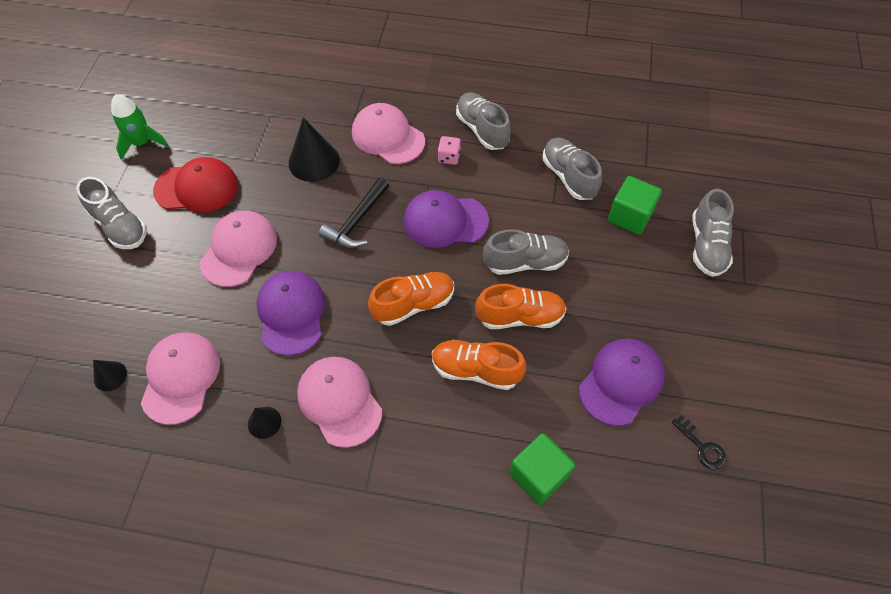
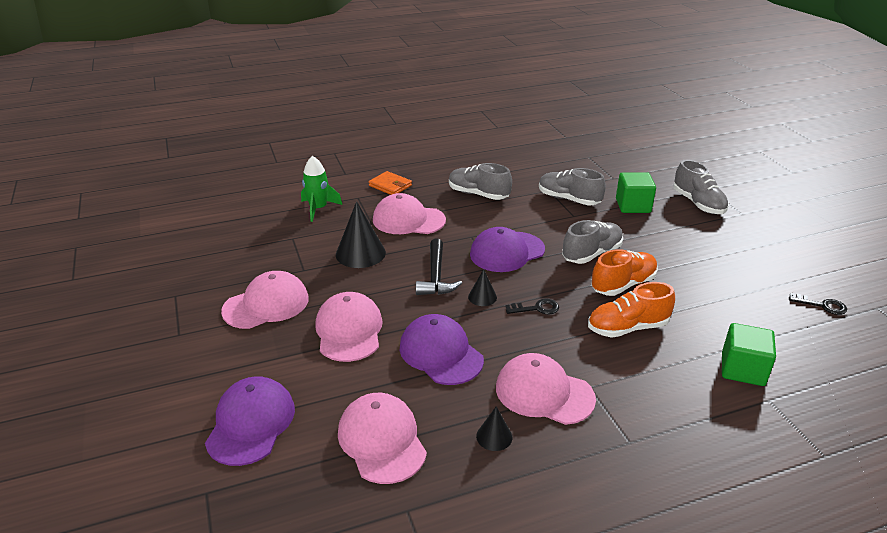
camera: 30 degrees left, 25 degrees down
(110, 376) = (305, 471): black cone -> black cone (482, 297)
(120, 226) = (211, 357): grey shoe -> none
(142, 143) = (179, 293): green rocket -> green rocket (318, 209)
(196, 188) = (266, 305): red cap -> pink cap
(407, 81) = (390, 185): none -> orange wallet
(413, 304) = (536, 308): orange shoe -> black key
(449, 157) = (470, 216): pink dice -> none
(621, 382) = (732, 293): purple cap -> purple cap (251, 423)

